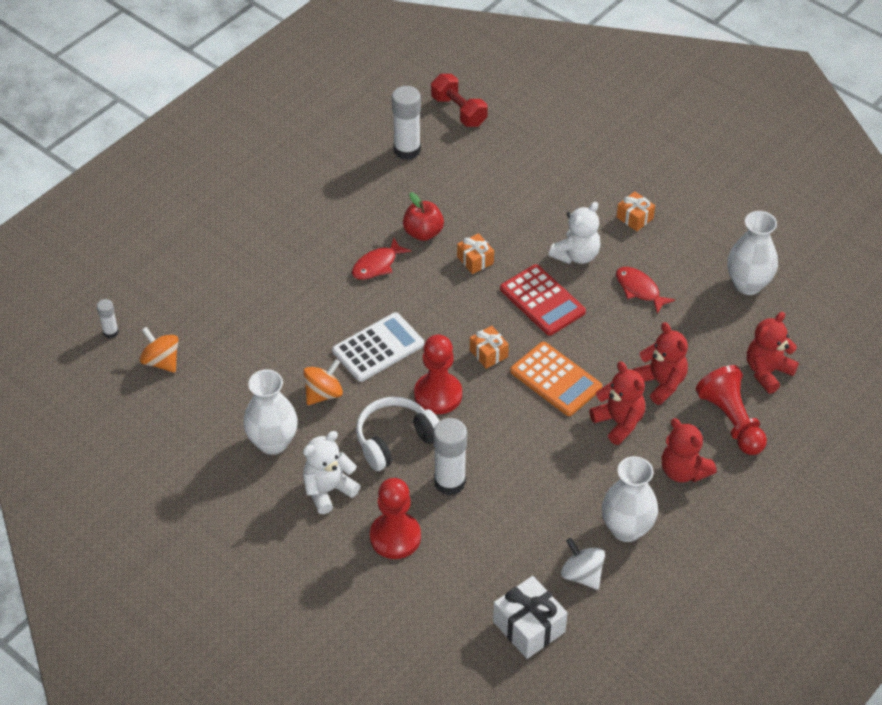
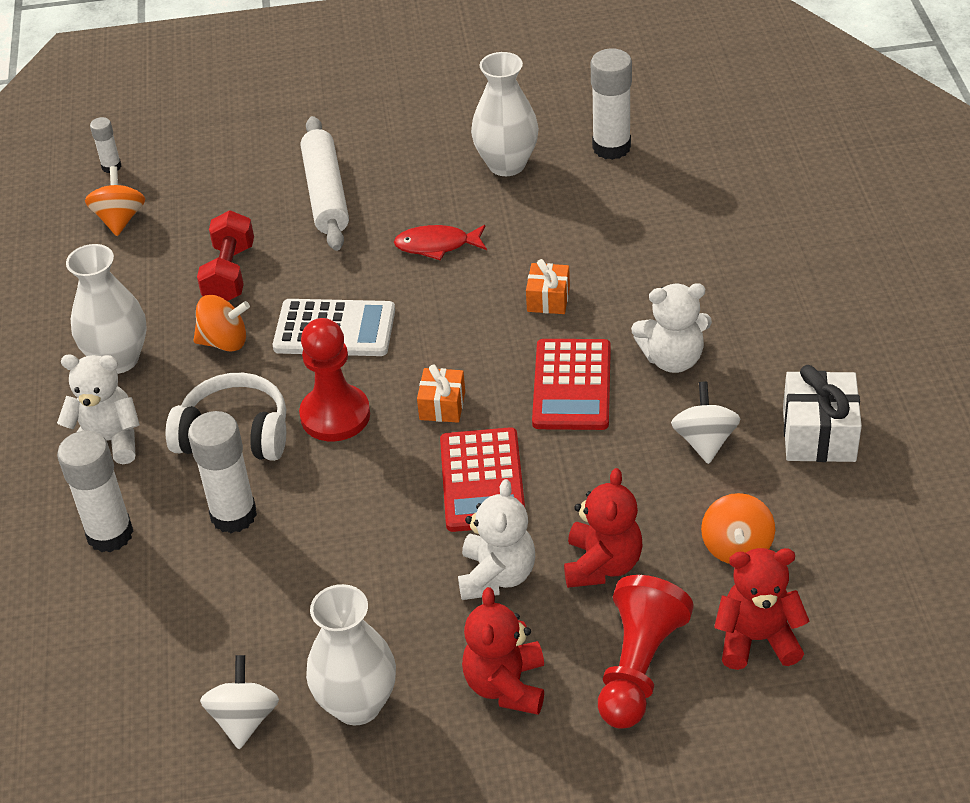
camera: 45 degrees right, 5 degrees down
(273, 271) = (326, 194): none -> white rolling pin
(395, 537) = (110, 534): red pawn -> white glue stick
(423, 233) = (526, 239): red apple -> none
(458, 111) = (718, 136): red dumbbell -> red dumbbell (229, 273)
(529, 627) = (118, 733): white gift -> white gift (819, 434)
(555, 379) = (482, 480): orange calculator -> red calculator
(618, 422) = (497, 576): red teddy bear -> white teddy bear
(634, 218) = (796, 357): orange gift -> none
(639, 289) = (704, 441): red fish -> white spinning top
(711, 334) = (736, 547): none -> orange spinning top
(748, 284) = (856, 518): white vase -> white vase (506, 164)

